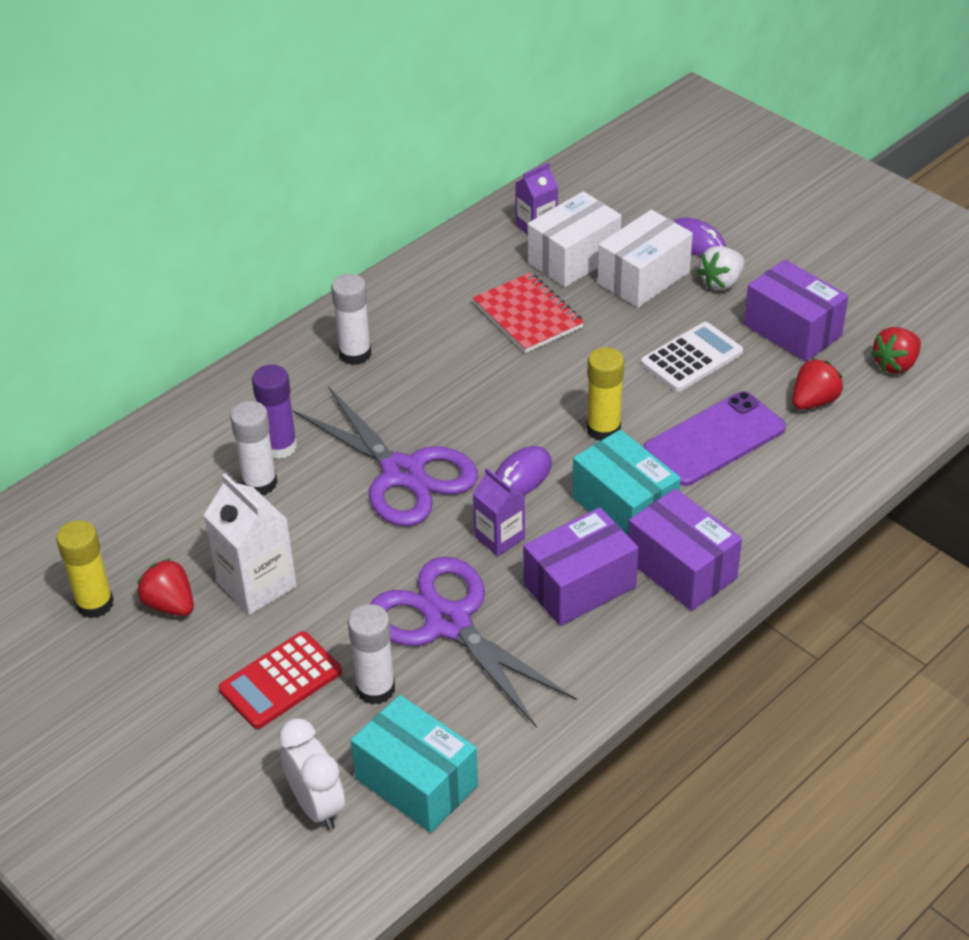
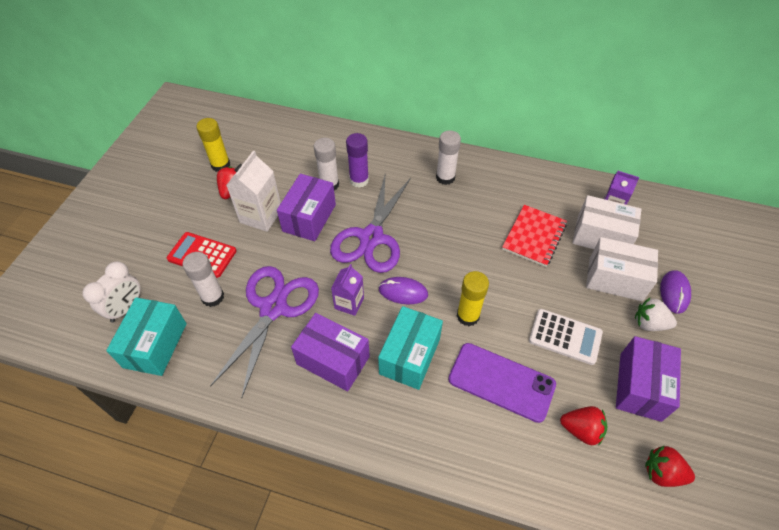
camera: 60 degrees right, 10 degrees up
(681, 569) = (376, 411): purple box -> purple box (309, 218)

